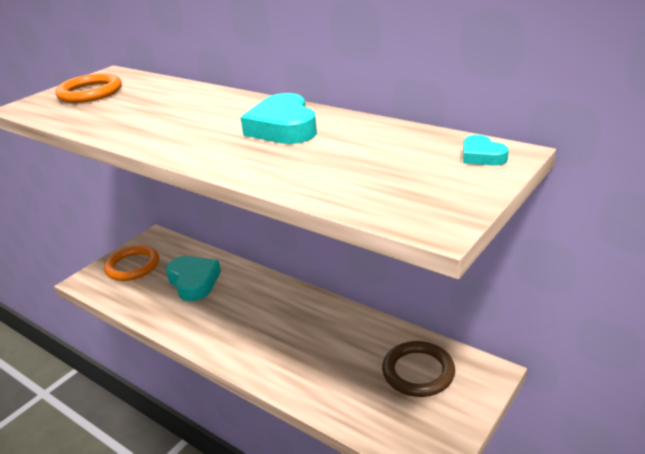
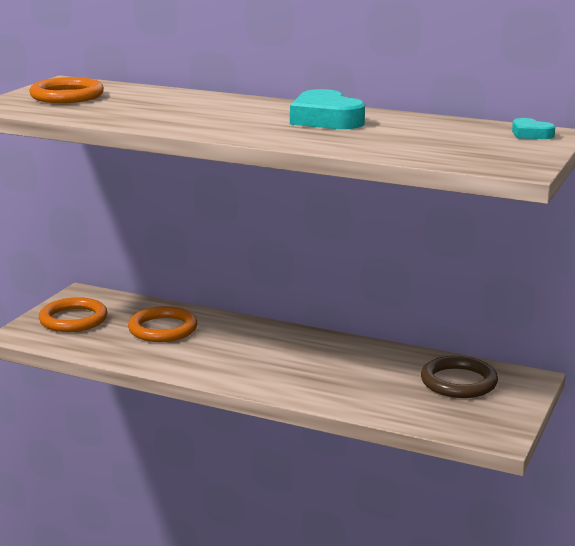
camera: 15 degrees left, 10 degrees down
(194, 281) = (163, 329): turquoise heart -> orange ring

